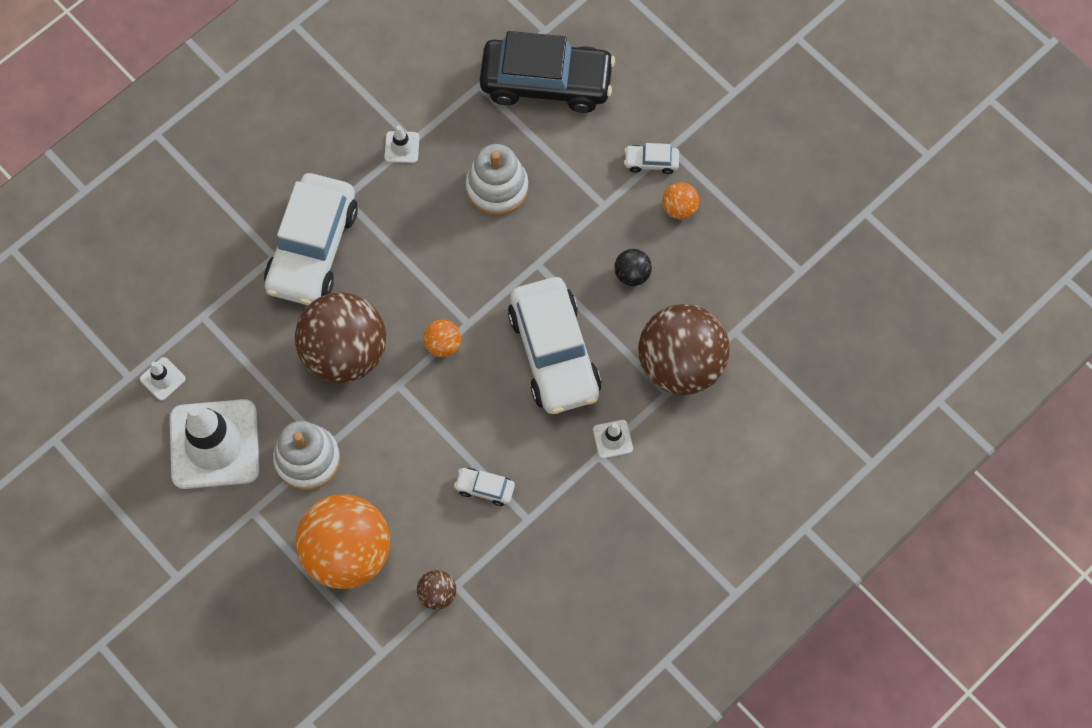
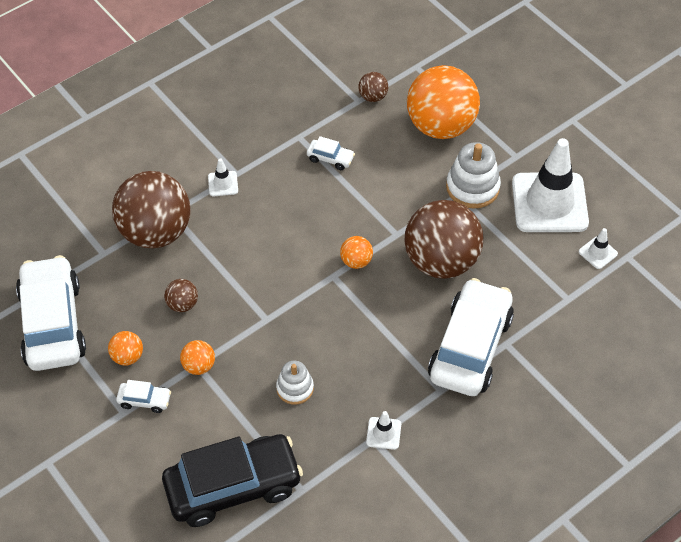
camera: 175 degrees left, 15 degrees down
(497, 187) = (295, 388): white stacking toy -> white stacking toy, size x0.63
(546, 82) = (233, 487): black car -> black car turned 150 degrees clockwise
(554, 353) = (261, 248): white car -> white car (53, 323)
(601, 204) = (199, 366): none -> orange ball
(632, 274) = (182, 304): black ball -> brown ball

